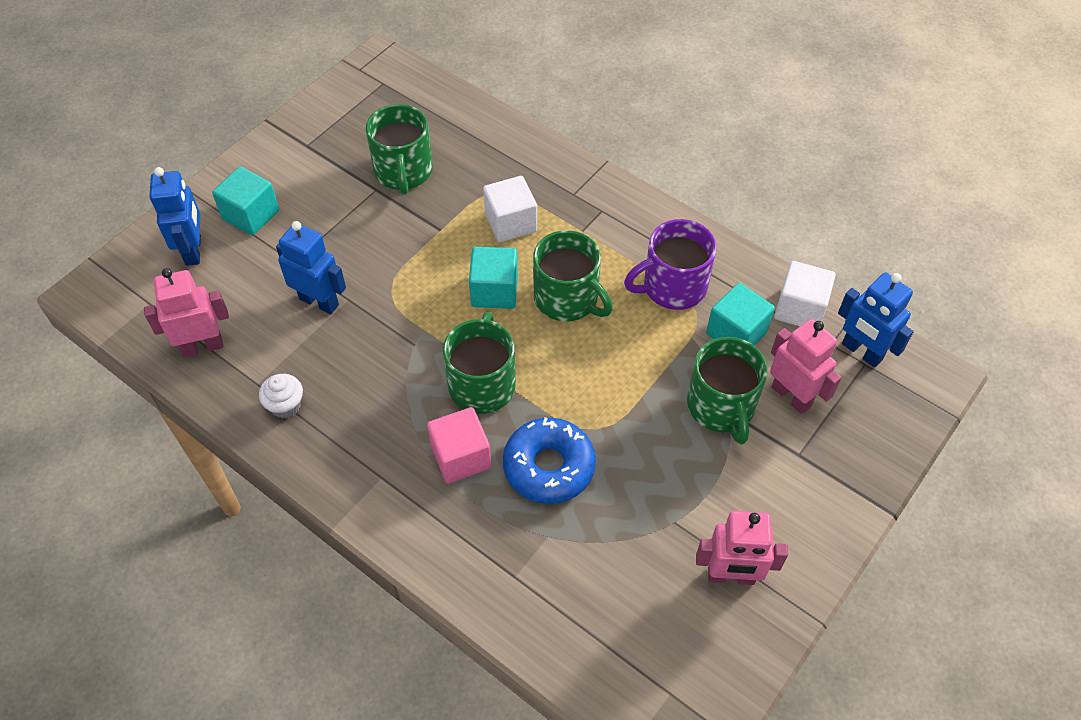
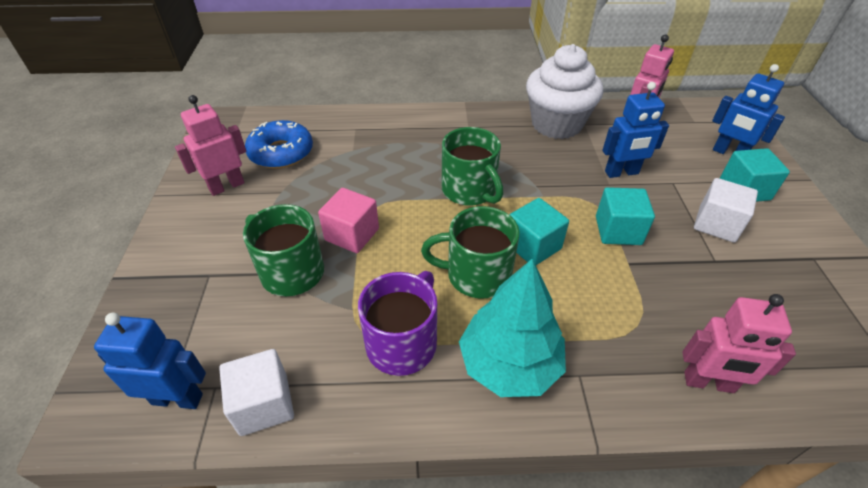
camera: 140 degrees right, 10 degrees down
(285, 405) = (556, 124): white cupcake -> white cupcake, size x2.43
(403, 172) = (724, 288): green mug -> none
(461, 457) = (438, 154): pink cube -> pink cube (352, 234)
(510, 223) = (591, 305): white cube -> white cube (716, 224)
(549, 466) = (383, 176): blue donut -> blue donut (281, 152)
(611, 227) = (509, 364): none -> turquoise tree
(736, 333) = (314, 337): turquoise cube -> turquoise cube (618, 230)
(791, 396) = (234, 314): pink robot -> pink robot (708, 383)

